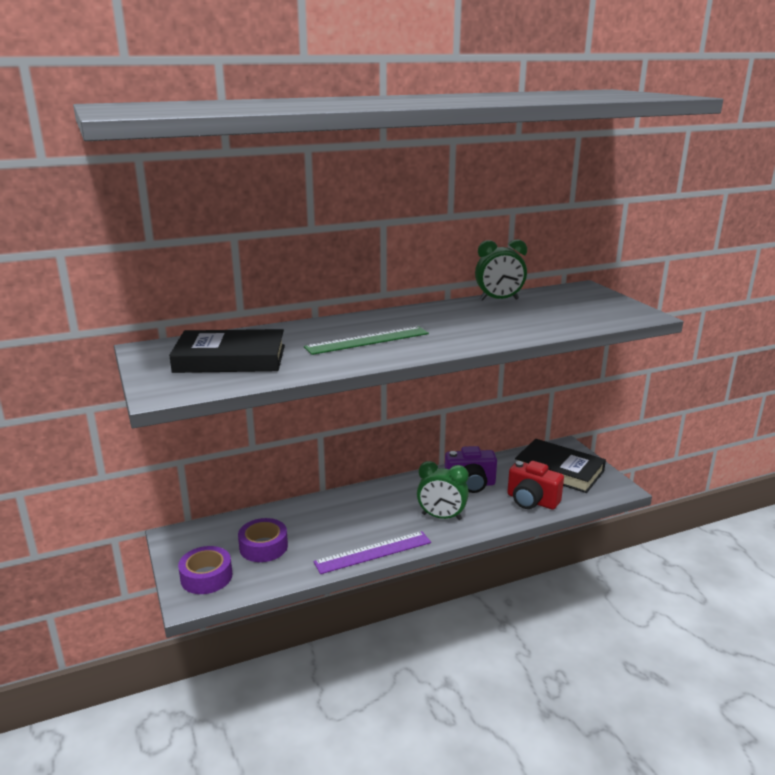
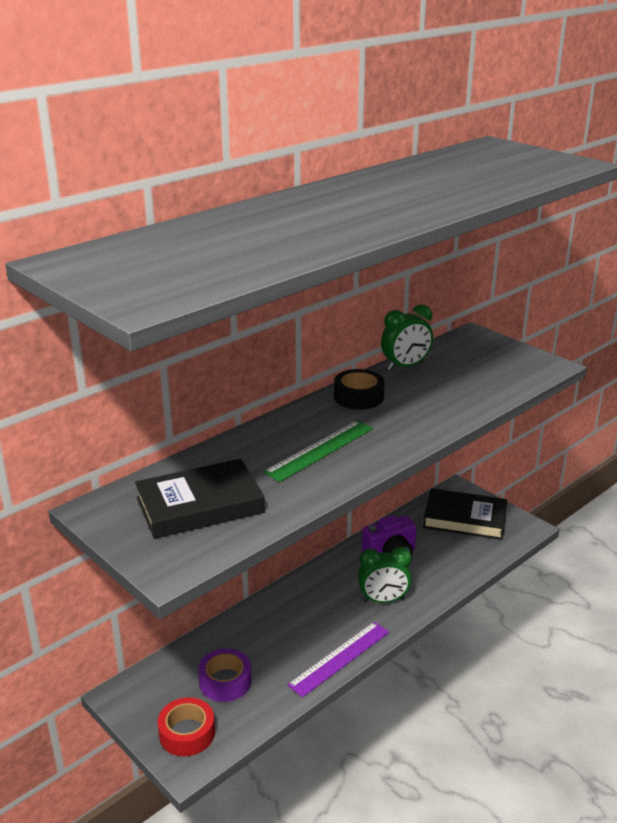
camera: 20 degrees left, 5 degrees up
(206, 577) = (187, 733): purple tape -> red tape
(436, 313) = (358, 397): none -> black tape
(531, 501) = (457, 561): red camera -> none

